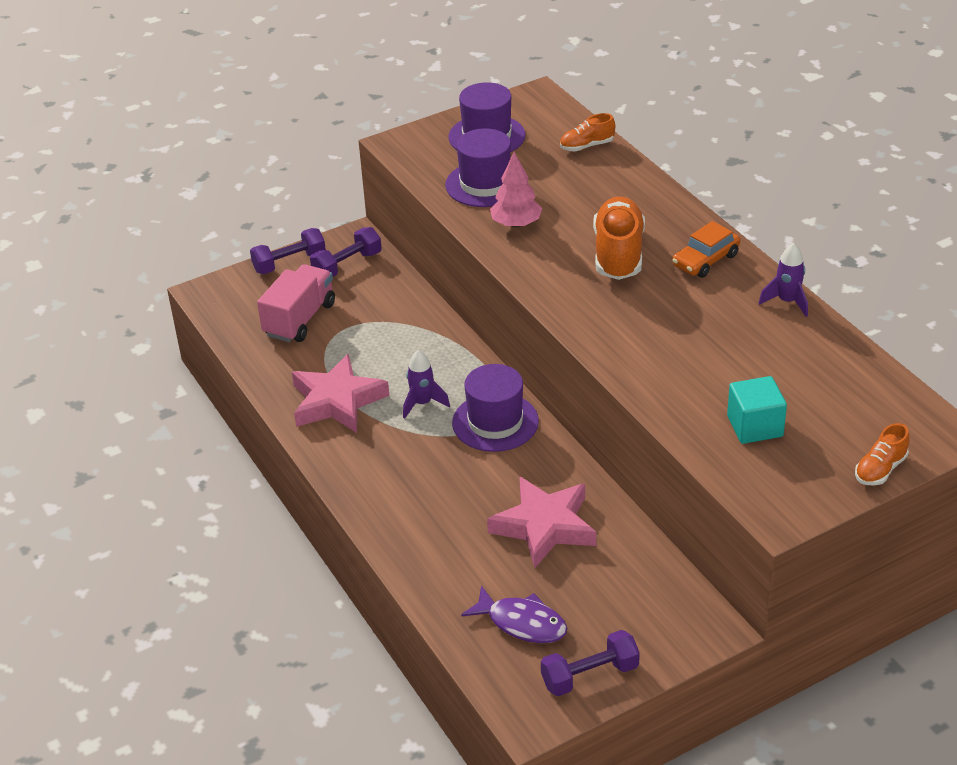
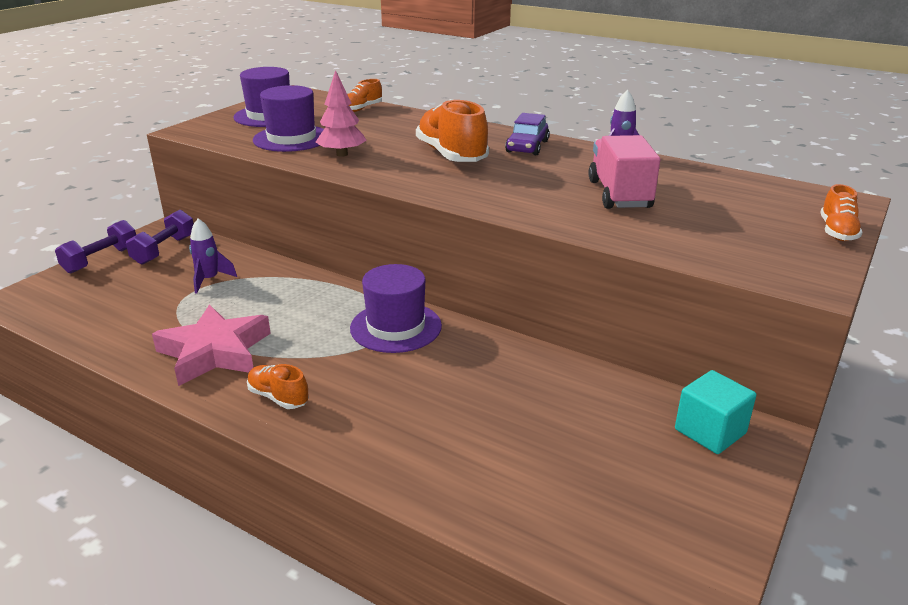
camera: 30 degrees left, 10 degrees down
(299, 319) = (134, 297): pink truck -> pink truck (619, 194)
(363, 462) = (278, 397): none -> orange shoe
(422, 403) = (310, 331): purple rocket -> purple rocket (209, 280)
(522, 623) = (579, 500): purple fish -> none
(544, 526) = (518, 398): pink star -> none
(590, 675) = (702, 529): purple dumbbell -> none
(705, 260) = (527, 146): orange car -> purple car
(755, 426) = (699, 229): turquoise cube -> turquoise cube (710, 431)

